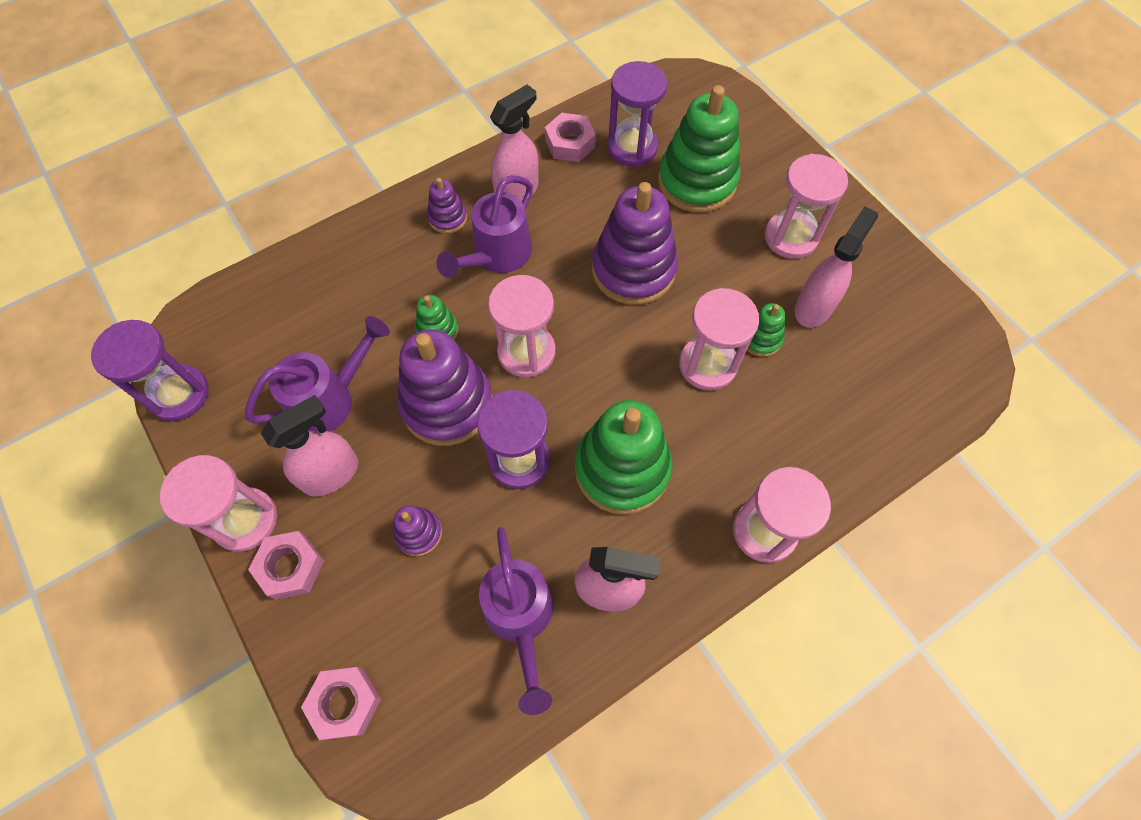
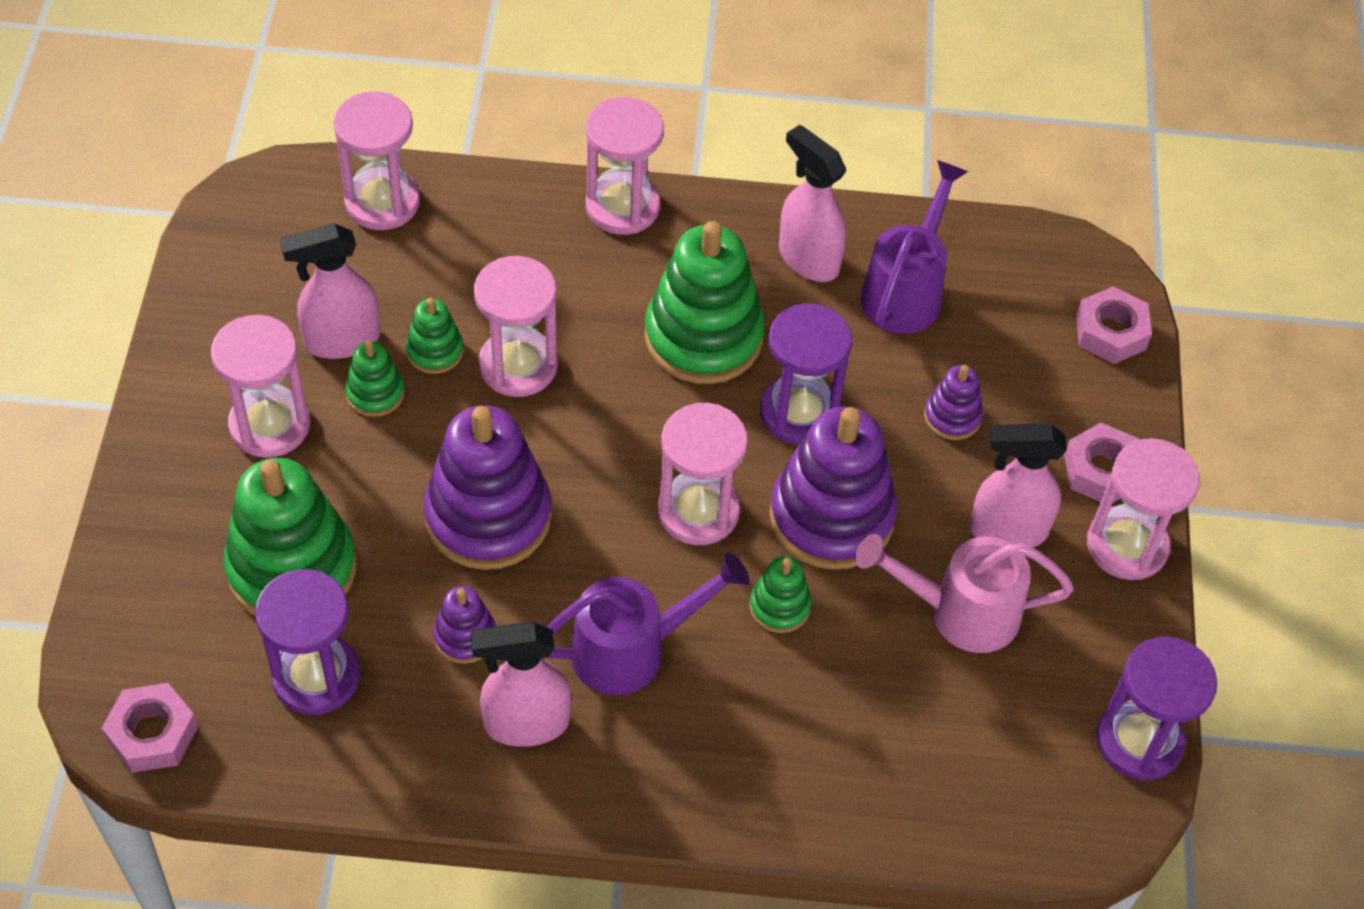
camera: 145 degrees left, 10 degrees down
(330, 399) = (960, 612): purple watering can -> pink watering can
(448, 218) = (650, 749): purple stacking toy -> purple stacking toy (465, 636)
(570, 143) = (389, 745): pink nut -> pink nut (152, 734)
(762, 291) = (375, 393): none -> green stacking toy
(901, 411) = (382, 202): none -> pink hourglass

